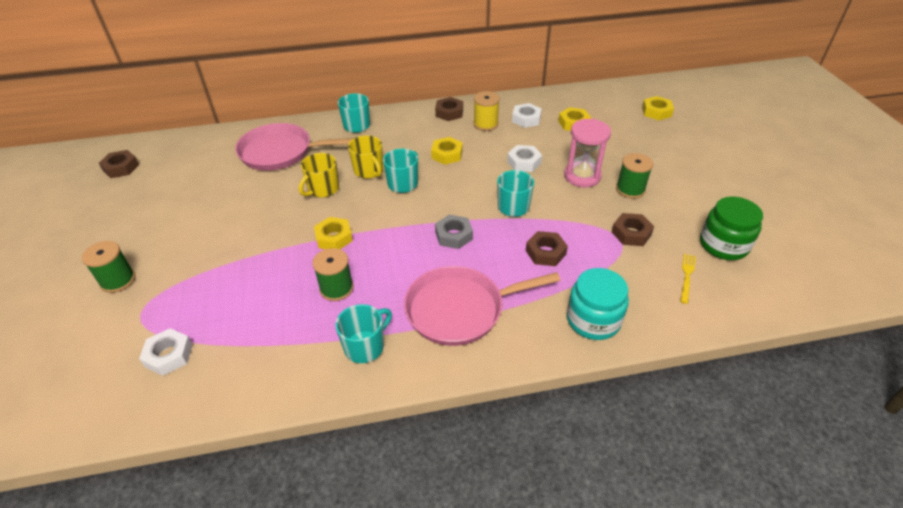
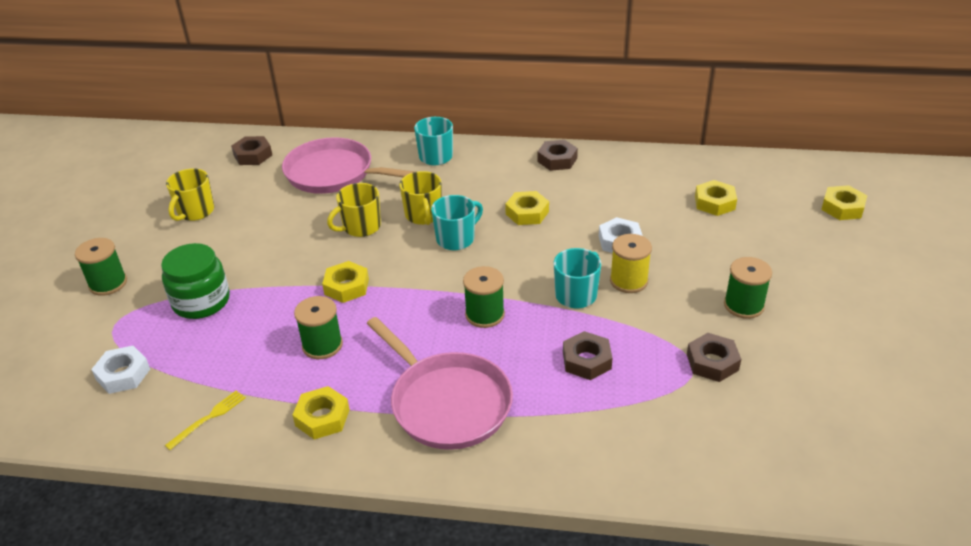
camera: 20 degrees right, 5 degrees down
(121, 168) = (161, 160): brown nut -> brown nut (253, 155)
(173, 204) = (195, 212): none -> yellow mug
(365, 346) = (322, 417): turquoise mug -> yellow nut
(454, 235) = (485, 314): grey nut -> green spool
(459, 309) = (447, 403): pink pan -> pink pan turned 135 degrees counterclockwise
(485, 124) = (596, 183): yellow spool -> yellow spool (628, 281)
(526, 119) = (653, 185): white nut -> none
(582, 176) = (687, 275): pink hourglass -> none
(593, 320) = (602, 456): turquoise jar -> none
(687, 276) = (757, 434): yellow fork -> yellow fork (208, 418)
(723, 245) = (833, 406): green jar -> green jar (201, 301)

